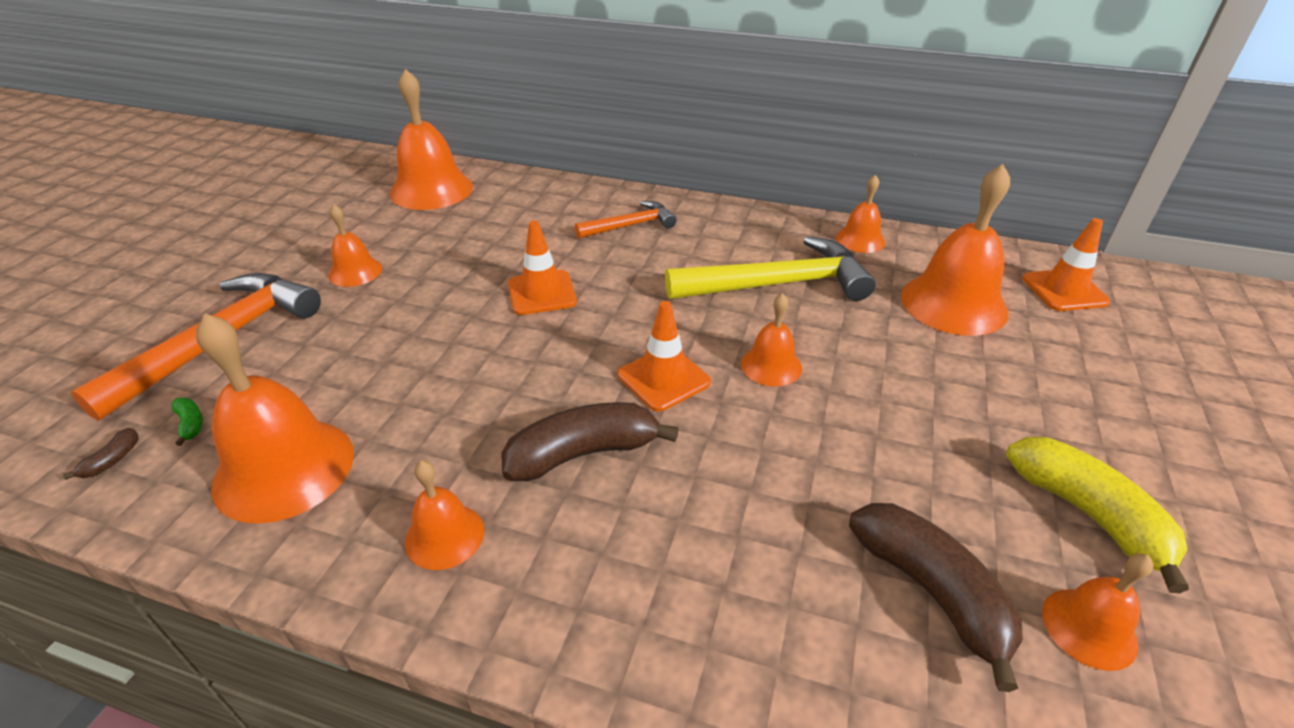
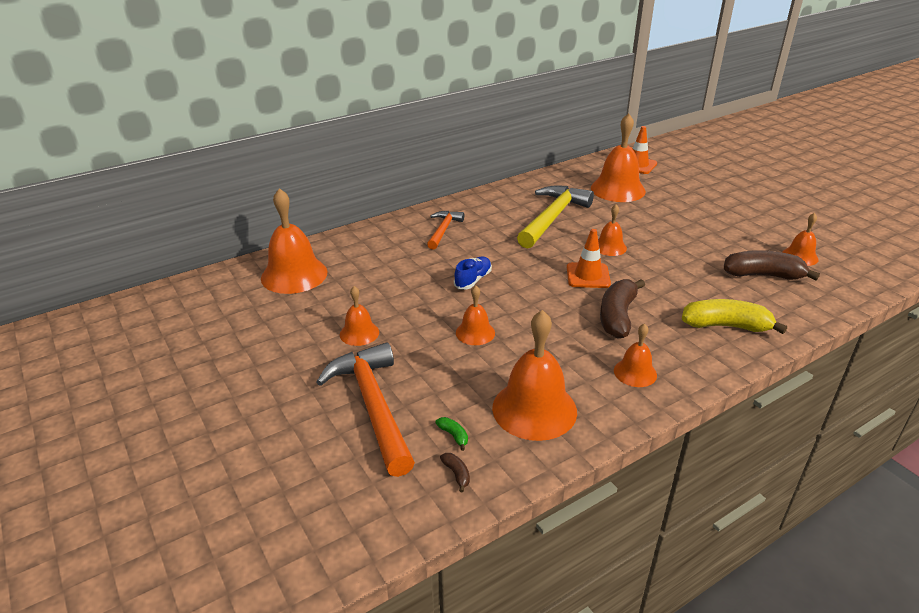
camera: 50 degrees left, 5 degrees down
(191, 424) = (453, 435): green banana -> green banana turned 45 degrees clockwise
(542, 293) = (473, 280): orange traffic cone -> blue shoe
(860, 240) = (544, 183): orange bell -> orange bell (475, 332)
(1088, 514) = (755, 229): yellow banana -> yellow banana (726, 326)

